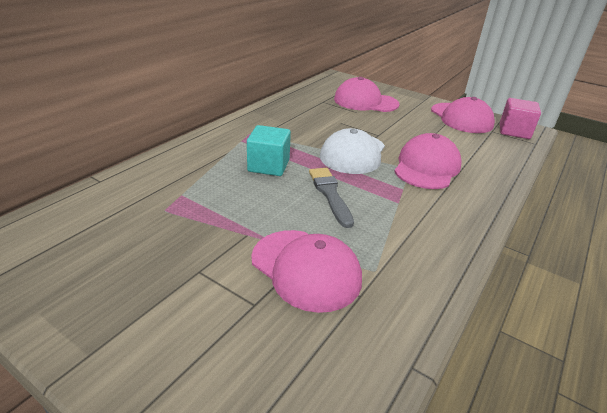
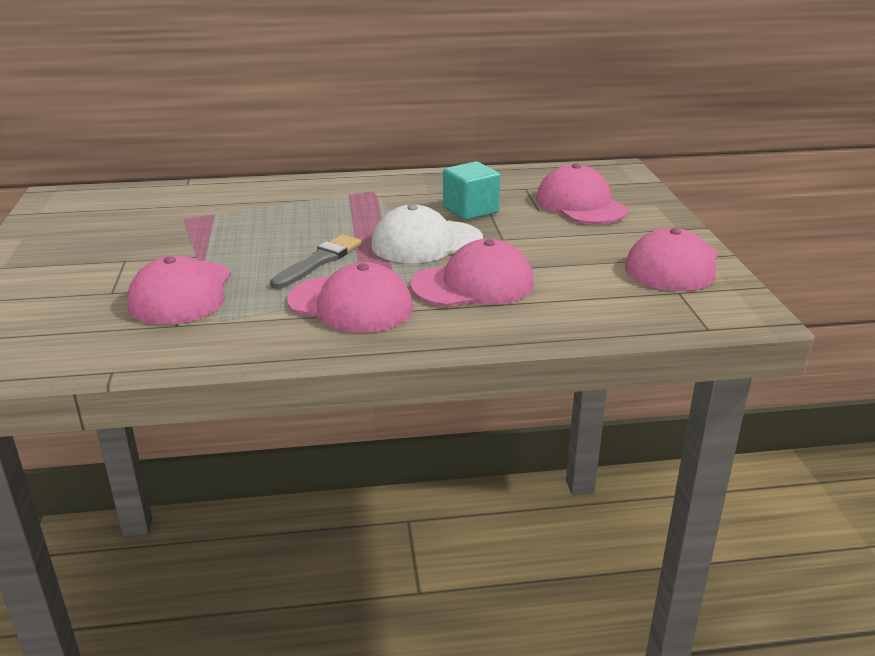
camera: 50 degrees right, 5 degrees down
(268, 166) = (322, 221): turquoise cube -> turquoise cube (470, 210)
(409, 212) = (350, 304): none -> pink cap
(514, 131) = (716, 306): pink cube -> none

